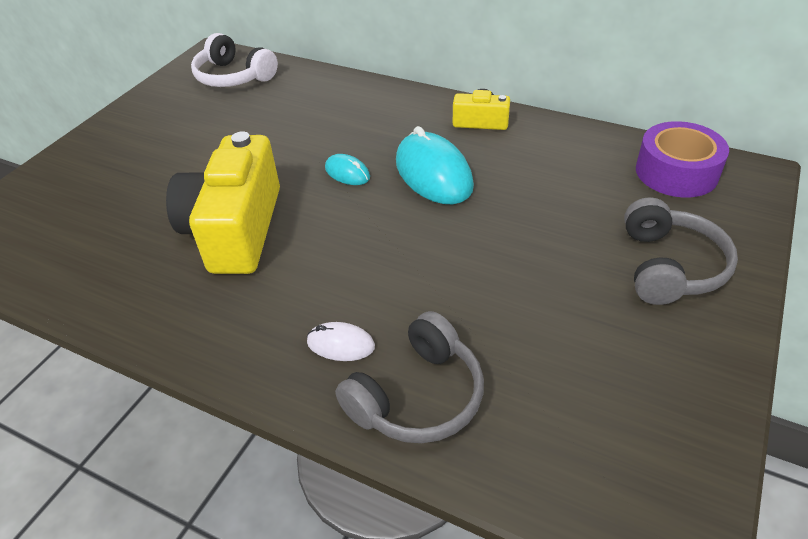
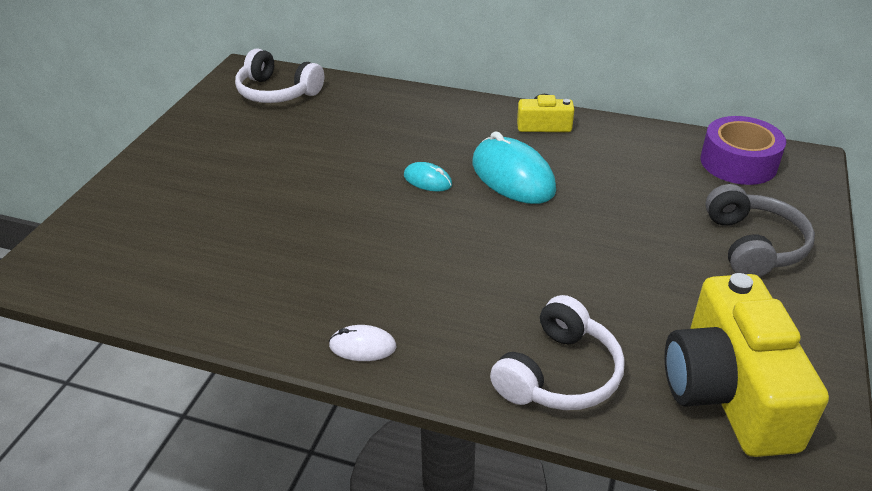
camera: 10 degrees left, 5 degrees down
(235, 229) = (332, 240): yellow camera -> yellow camera (728, 391)
(340, 344) = (472, 336): white mouse -> white mouse (362, 346)
(417, 396) = (559, 374): grey headphones -> white headphones

